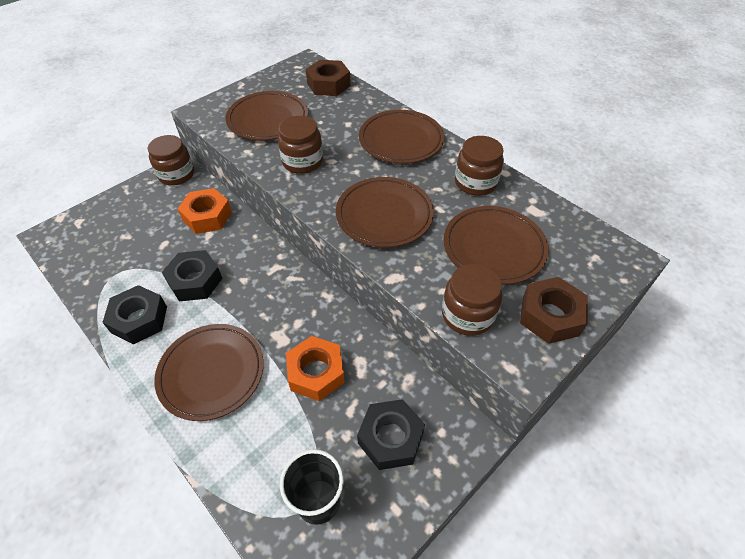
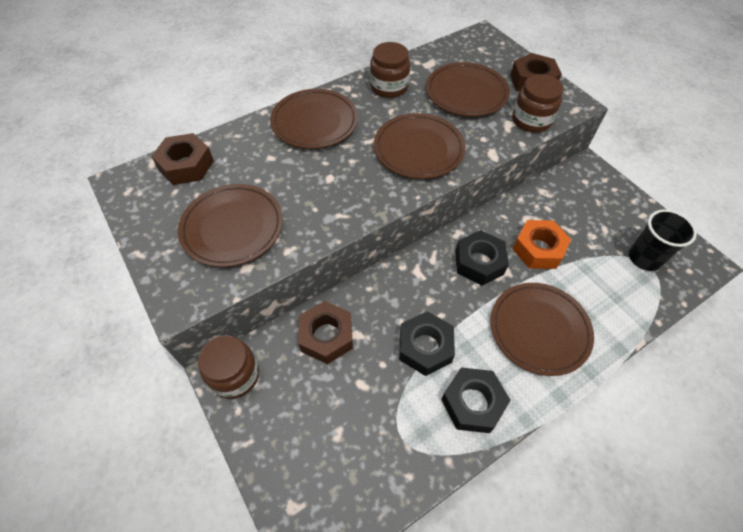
camera: 80 degrees left, 5 degrees up
(207, 216) = (326, 336): orange nut -> brown nut
(302, 161) = (324, 201): brown jar -> none
(390, 438) = (592, 210): black nut -> black nut (479, 262)

